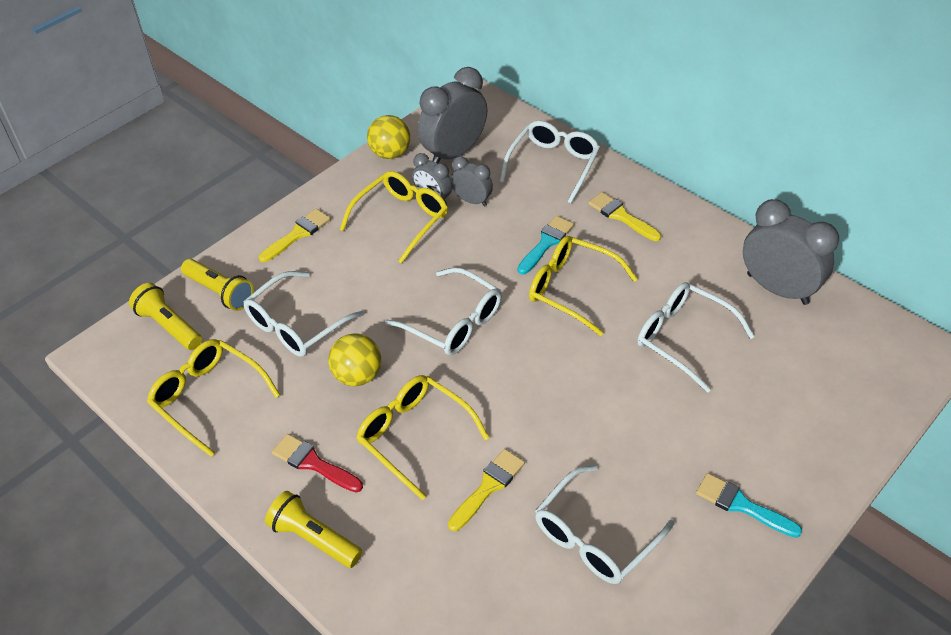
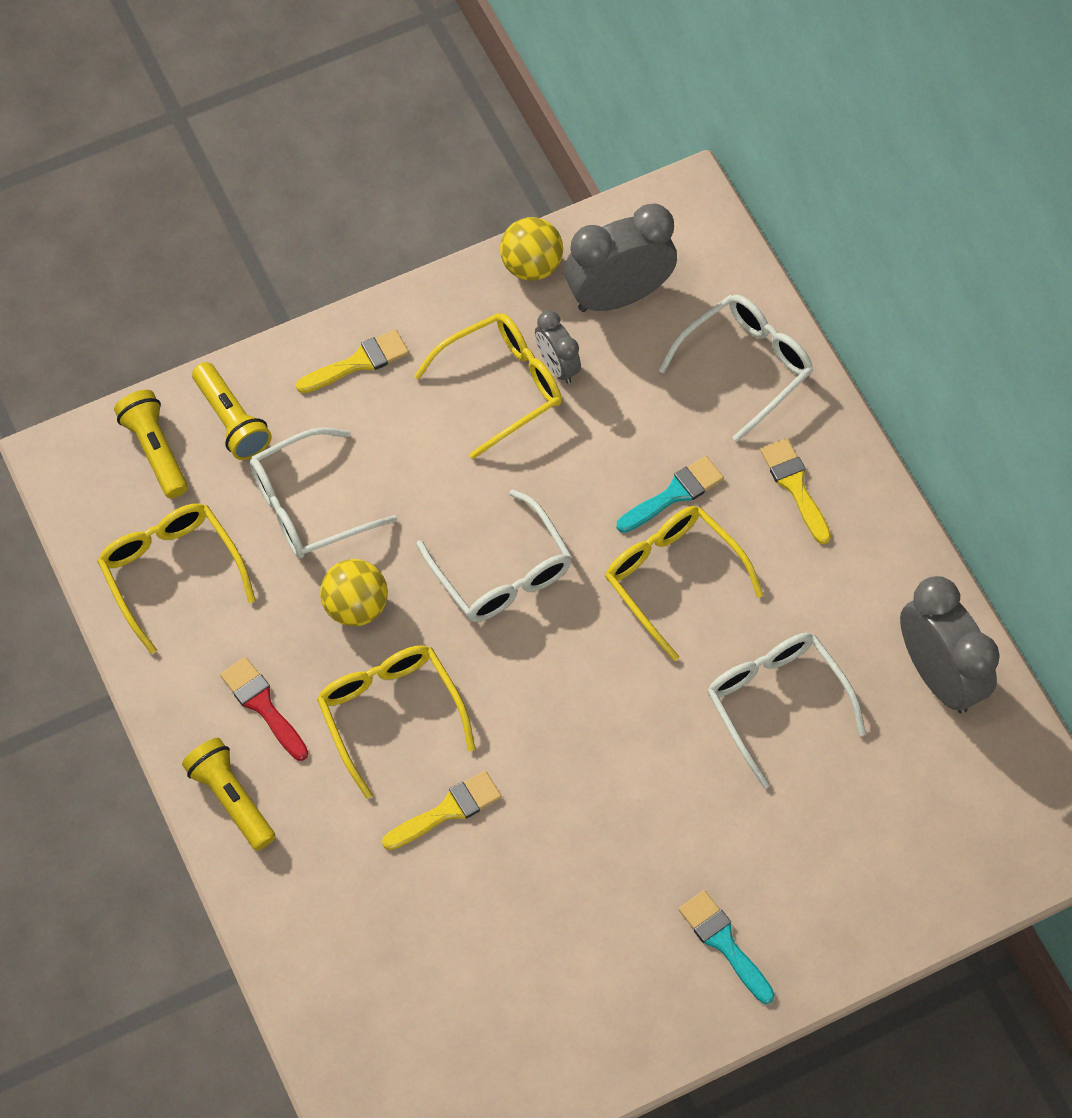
camera: 20 degrees right, 15 degrees up
(472, 200) = (607, 388): grey clock -> none
(594, 537) = (538, 915): white glasses -> none

